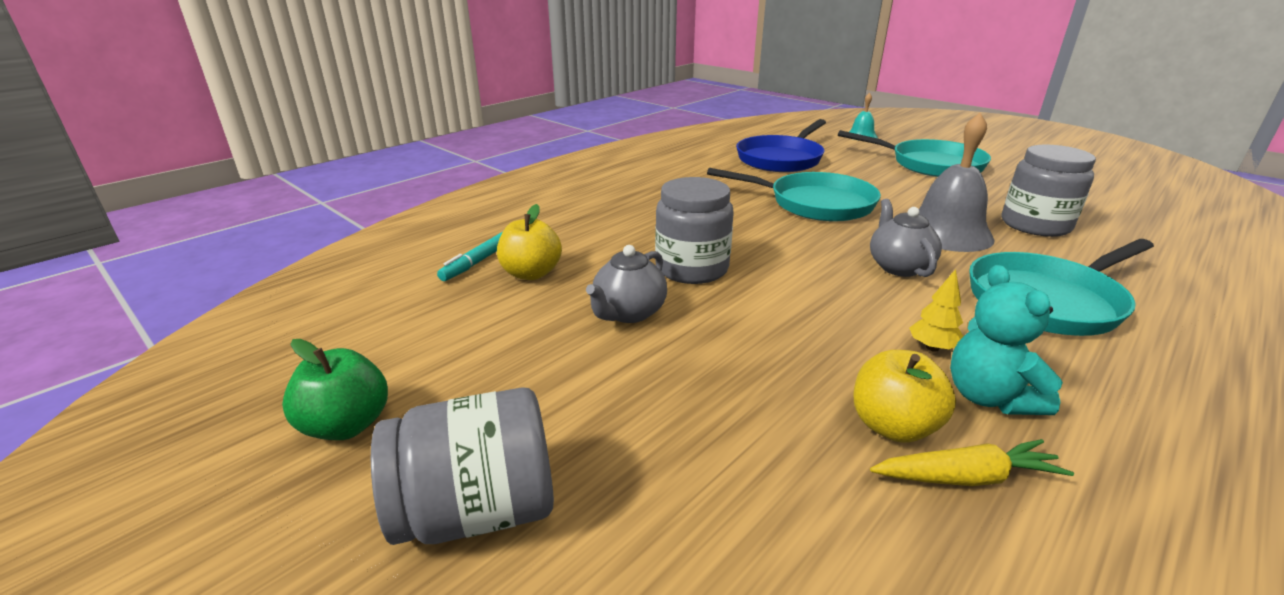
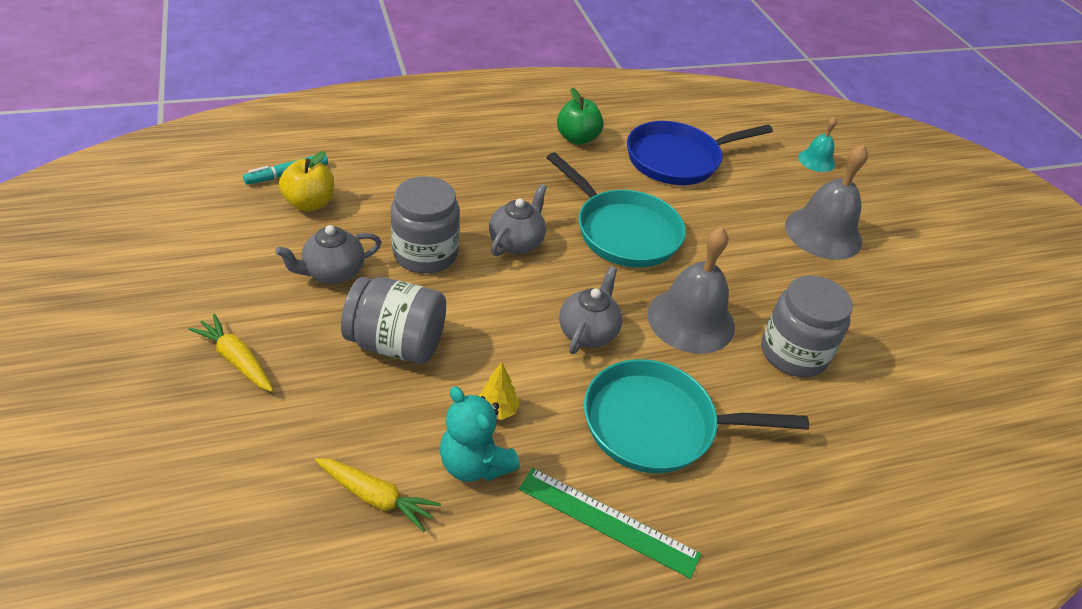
camera: 25 degrees right, 15 degrees up
(347, 425) = (99, 275): green apple -> green apple (577, 138)
(477, 510) = (112, 363): grey jar -> grey jar (396, 343)
(633, 428) = (236, 360): none -> yellow carrot
(752, 235) = (516, 242): none -> grey teapot
(893, 426) = (382, 445): yellow apple -> none
(930, 164) = (823, 233): turquoise pan -> grey bell
(989, 397) = (475, 464): turquoise teddy bear -> turquoise teddy bear turned 60 degrees counterclockwise
(1150, 382) = (608, 521): none -> green ruler

